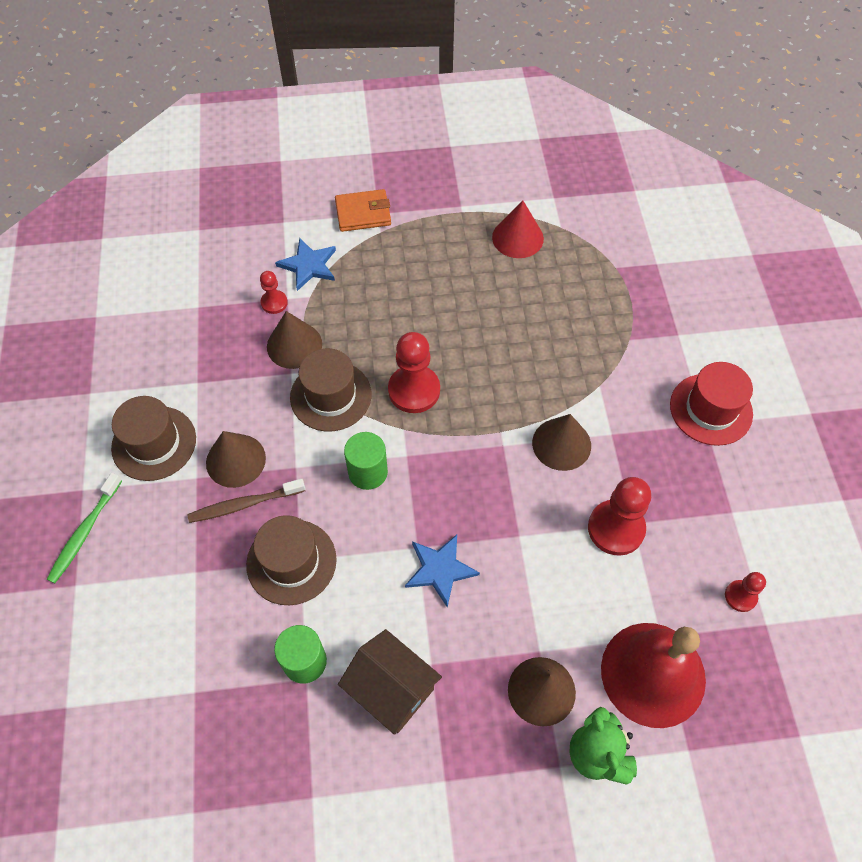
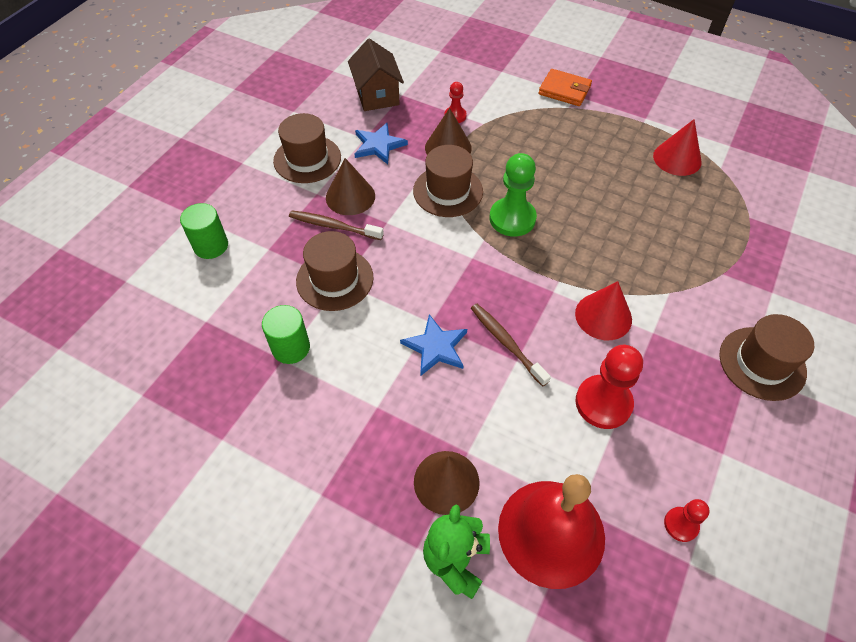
camera: 35 degrees right, 5 degrees down
(85, 532) = (222, 187): green toothbrush -> none
(308, 265) = (498, 104): blue star -> blue star (378, 145)
(368, 472) = (435, 253): green cylinder -> green cylinder (211, 246)
(391, 689) = (334, 405): brown house -> brown house (377, 95)
(414, 390) = (512, 218): red pawn -> green pawn
(498, 524) = (506, 343): none -> brown toothbrush
(561, 444) = (603, 316): brown cone -> red cone
(711, 409) = (762, 363): red hat -> brown hat

